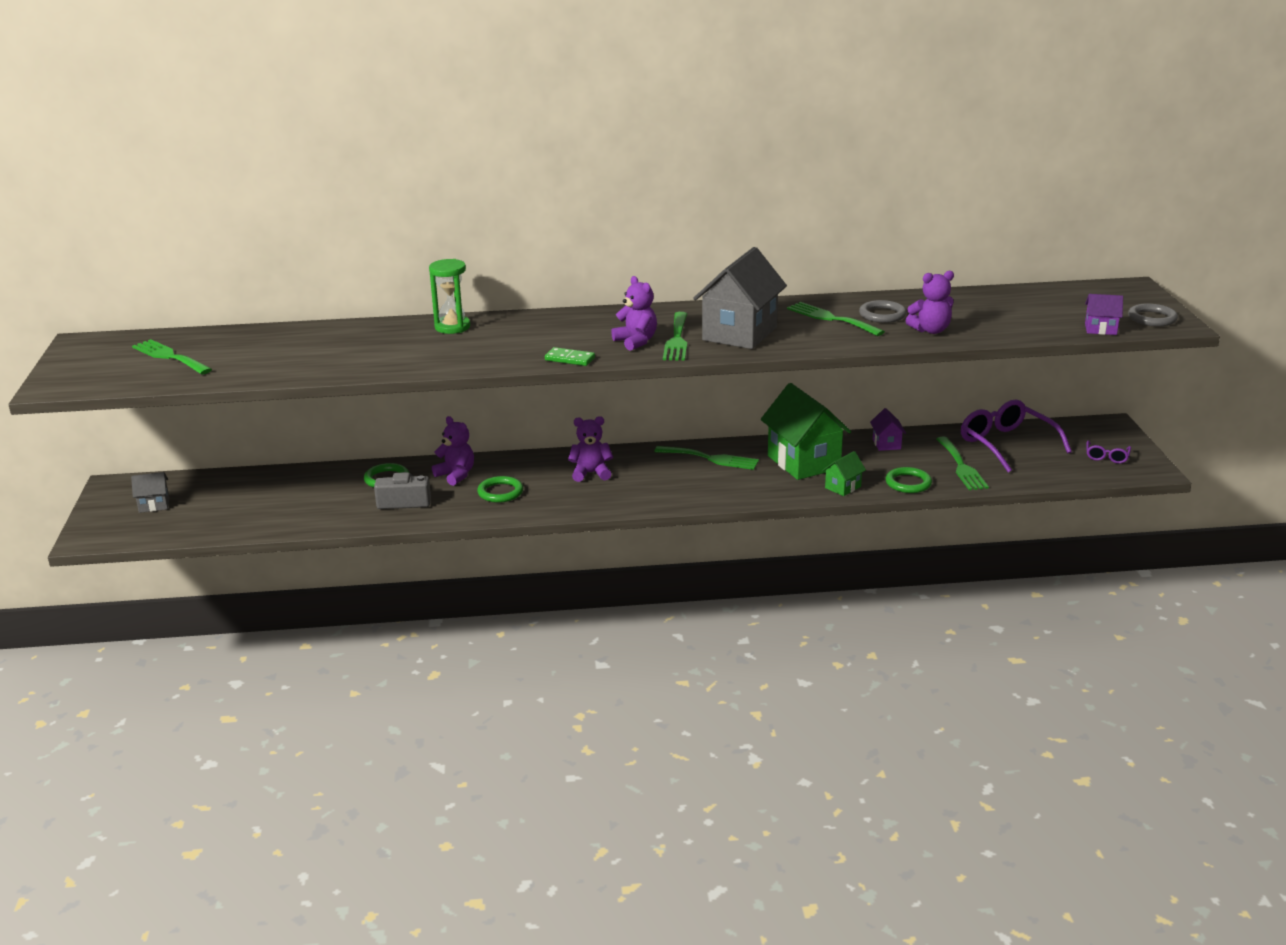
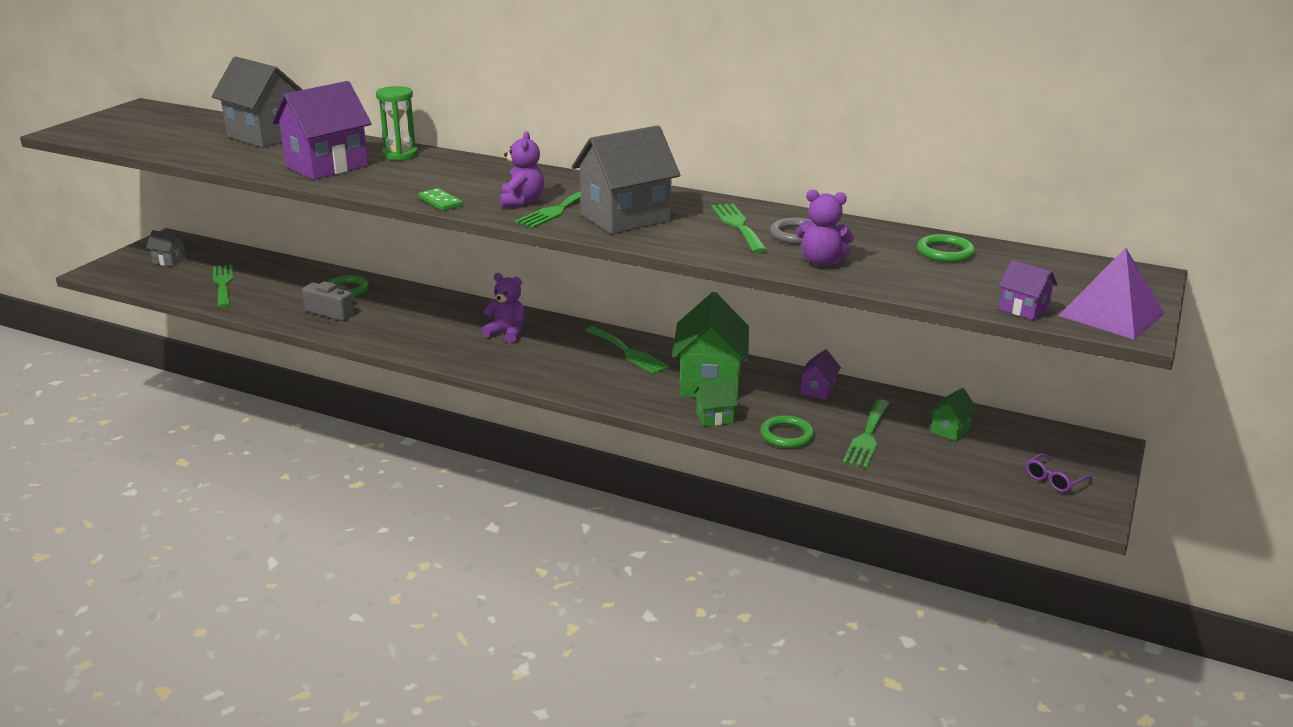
camera: 30 degrees right, 0 degrees up
(169, 357) = (171, 129): green fork -> green fork (223, 284)
(285, 340) = (266, 136): none -> grey house
(405, 353) = (327, 166): none -> purple house
(456, 475) = (401, 302): purple teddy bear -> none
(500, 492) = (413, 326): green ring -> green ring (945, 252)
(1006, 444) = (950, 430): purple glasses -> green house
(1152, 318) = (1111, 314): grey ring -> purple pyramid

